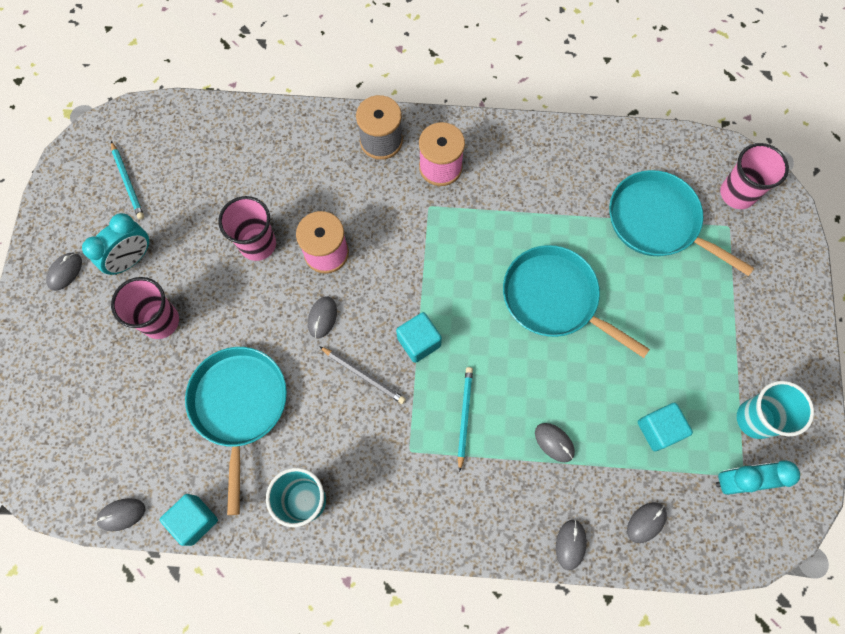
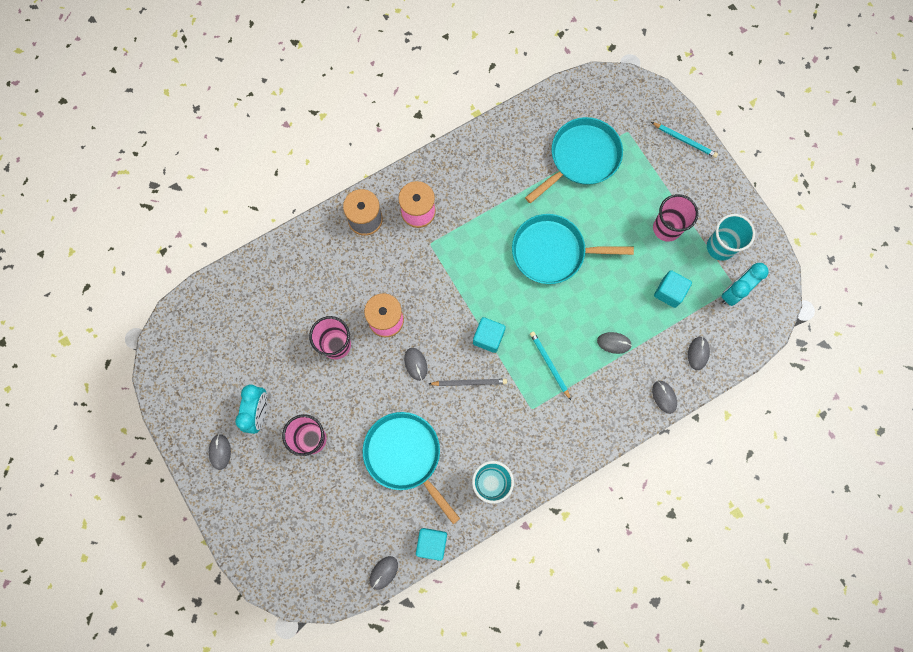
camera: 35 degrees left, 5 degrees up
(128, 182) = (213, 362): turquoise pencil -> turquoise pencil (684, 140)
(657, 221) = (582, 157): turquoise pan -> turquoise pan turned 135 degrees clockwise
(737, 193) = (619, 105): pink cup -> pink cup (666, 228)

